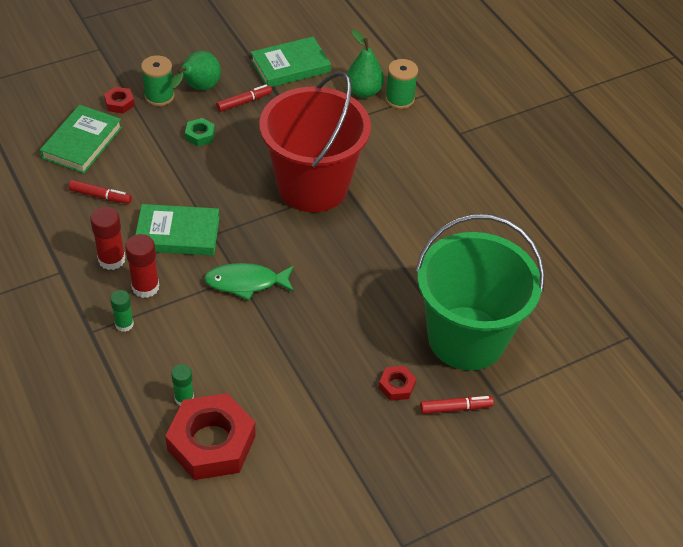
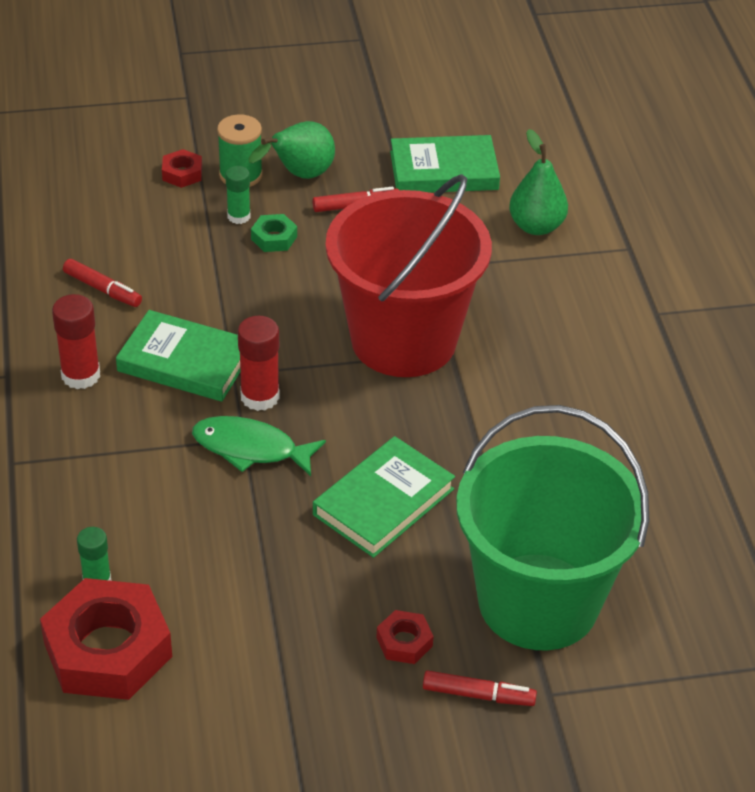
camera: 20 degrees right, 5 degrees down
(82, 142) = (109, 214): green book -> green book (384, 502)
(124, 324) = (60, 464): green glue stick -> green glue stick (239, 216)
(145, 287) = (110, 422): red glue stick -> red glue stick (260, 397)
(399, 99) = (585, 247): green spool -> none

